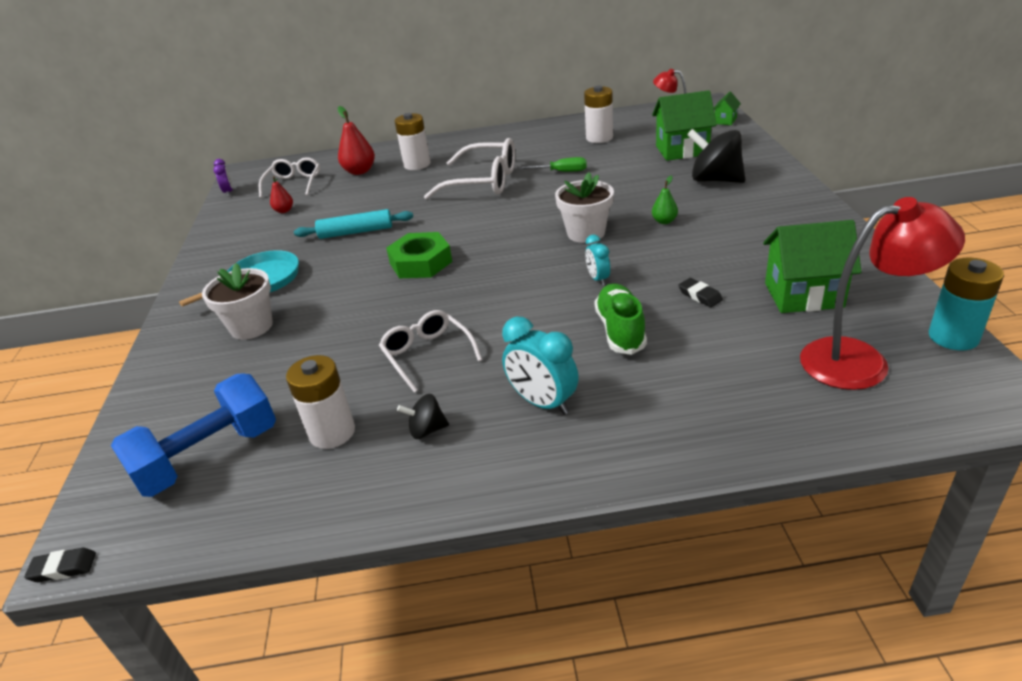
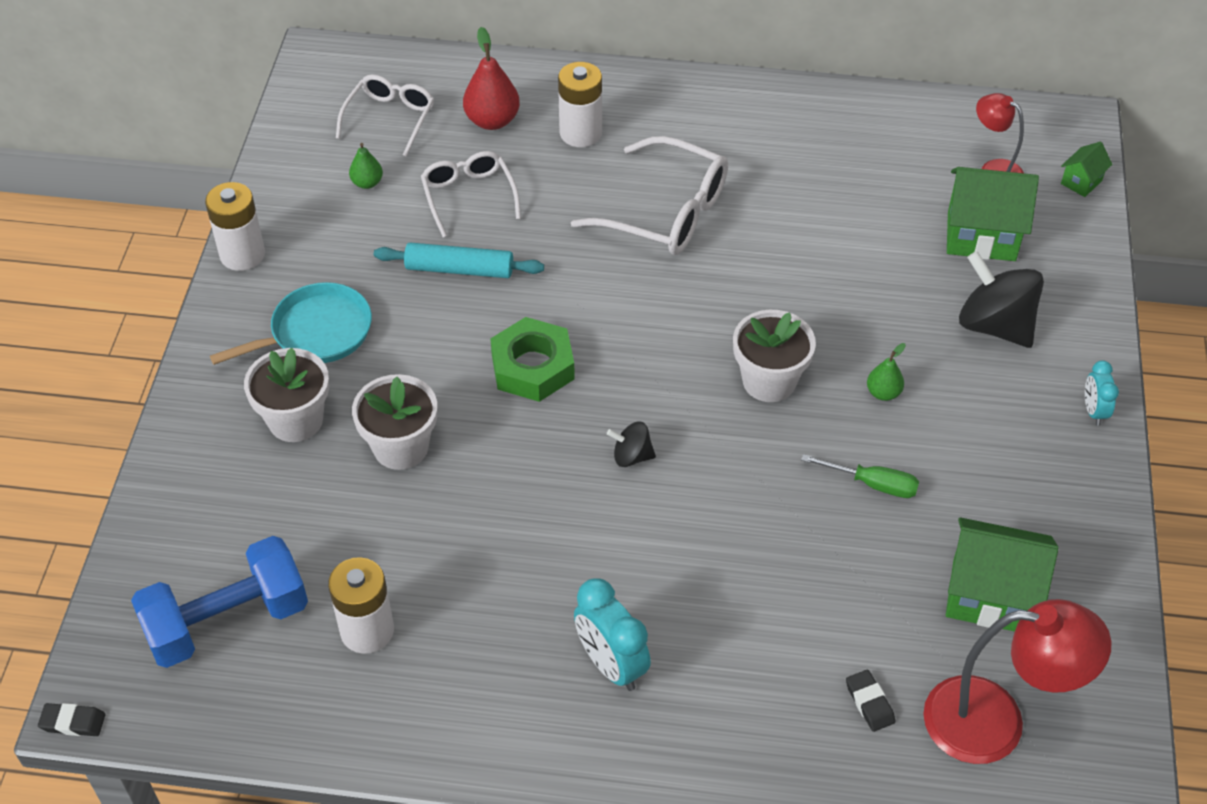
camera: 10 degrees right, 15 degrees up
(229, 192) = (292, 107): purple clock -> none
(284, 211) = (367, 183): red pear -> green pear
(335, 322) = (401, 447): none -> white flower pot
(427, 355) = (500, 543): white glasses -> white glasses (468, 196)
(427, 430) = (472, 662): black spinning top -> black spinning top (631, 456)
(561, 172) = (786, 228): green screwdriver -> green screwdriver (873, 484)
(598, 279) = (750, 479): turquoise clock -> turquoise clock (1093, 411)
(599, 138) = (873, 159): white battery -> white battery (242, 254)
(620, 330) = (742, 580): green shoe -> none
(700, 295) = (863, 553): black eraser -> black eraser (869, 703)
(953, 337) = (1122, 723): turquoise battery -> none

